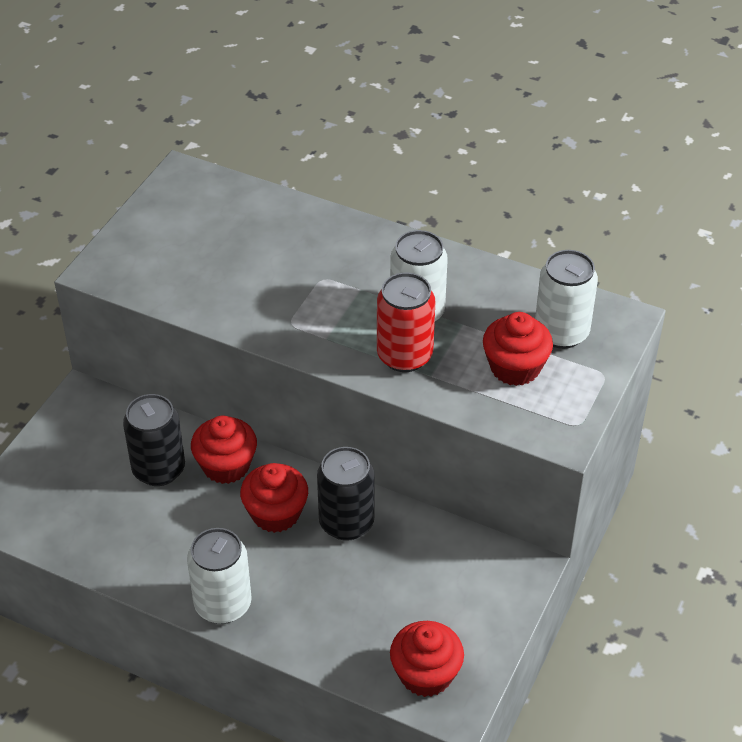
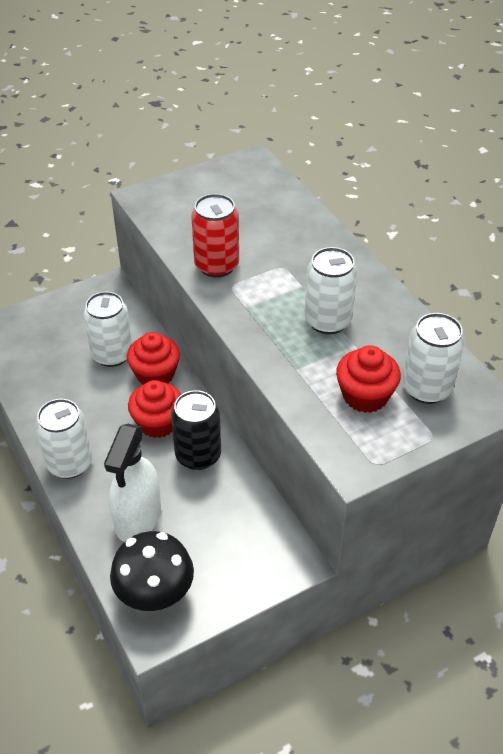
camera: 35 degrees right, 0 degrees up
(159, 469) = (112, 354): black can -> white can
(343, 615) = (138, 517): none -> white spray bottle
(404, 356) = (290, 346): red can -> red can (216, 265)
(425, 674) = (155, 594): red cupcake -> black mushroom

